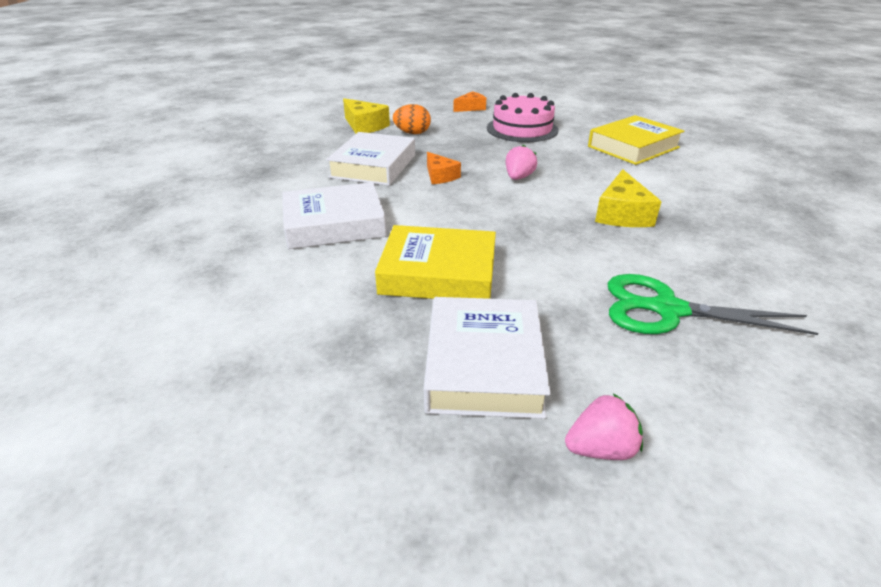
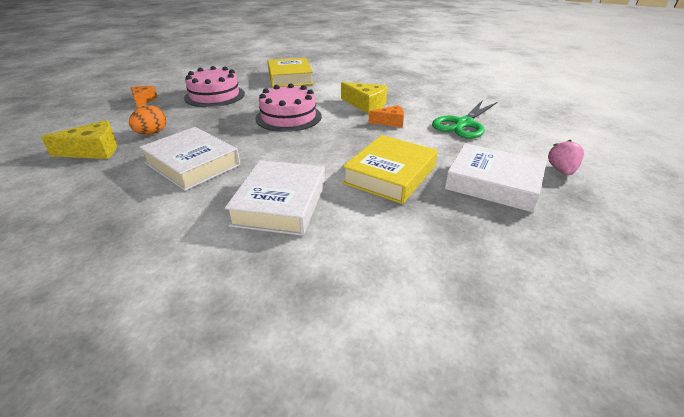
camera: 65 degrees left, 0 degrees up
(440, 176) = (250, 141): orange cheese -> orange cheese (390, 122)
(518, 177) = (288, 117): pink strawberry -> pink cake

